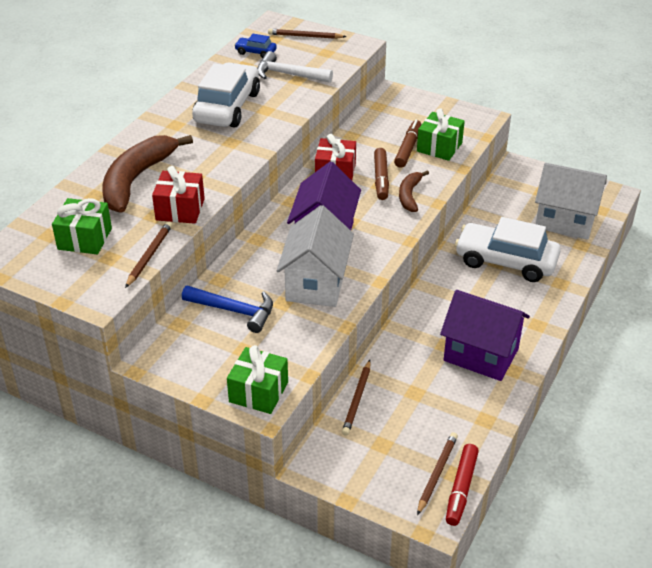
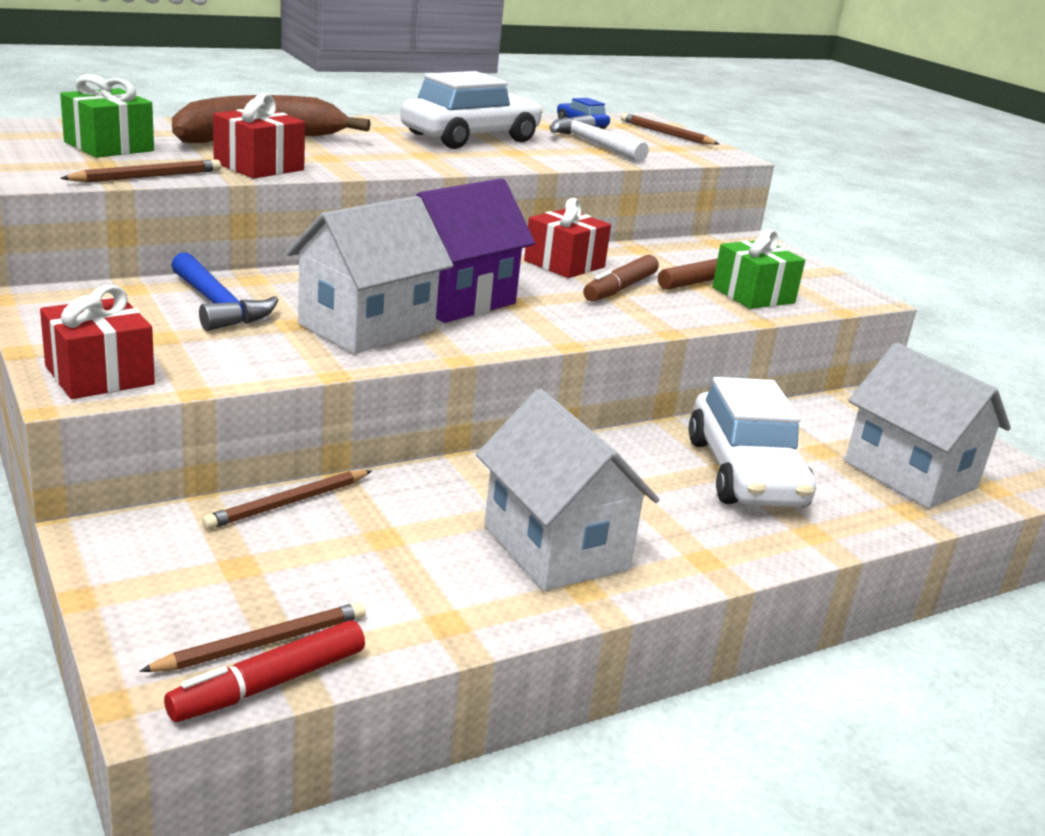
camera: 30 degrees right, 15 degrees down
(258, 392) = (99, 375): green gift -> red gift
(409, 195) = (638, 313): brown banana -> none
(481, 355) = (555, 547): purple house -> white house
(505, 261) = (745, 473): white car -> white car turned 150 degrees counterclockwise

